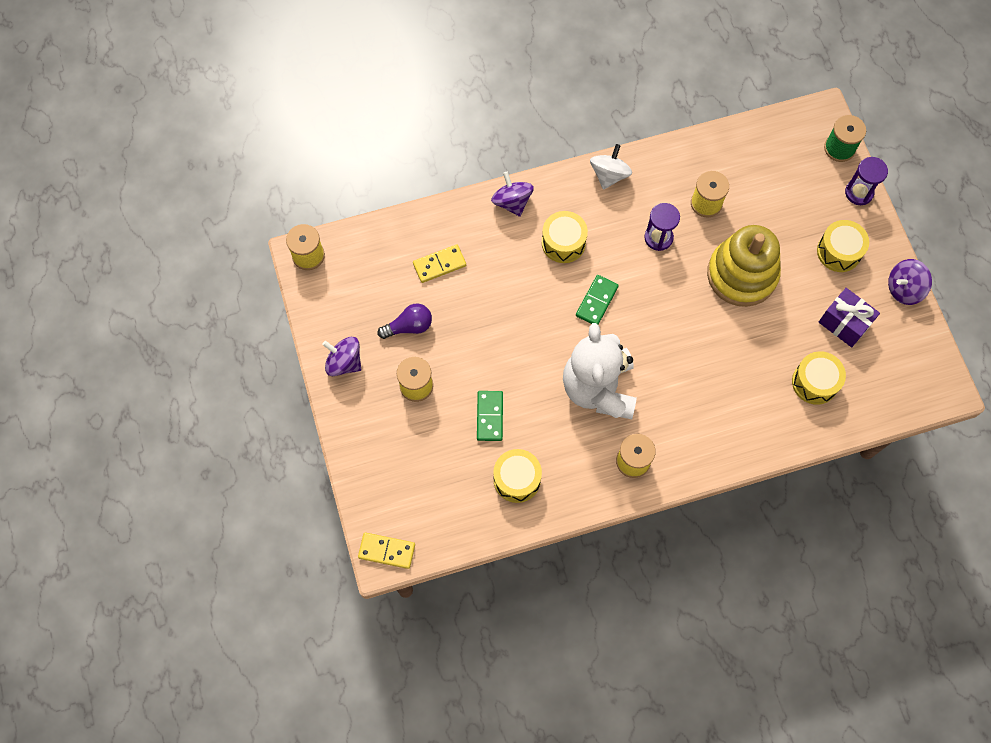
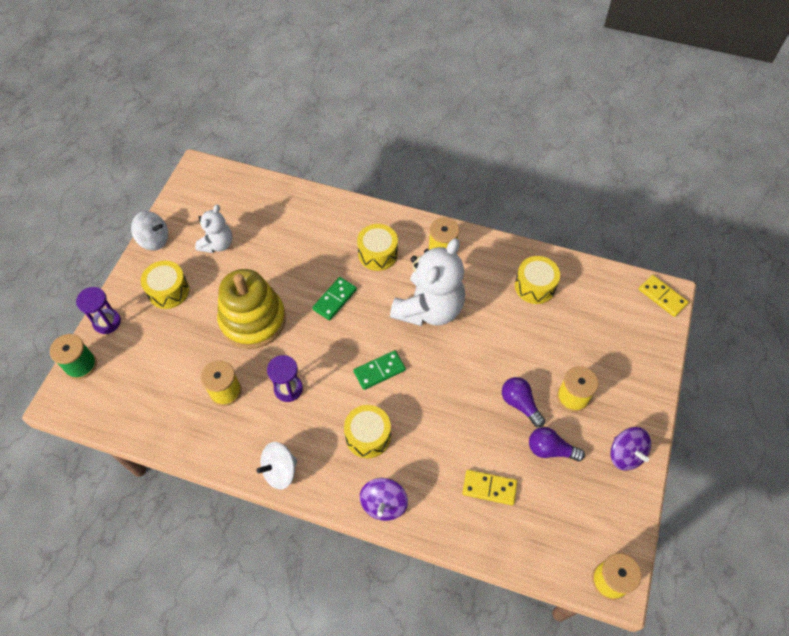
camera: 145 degrees left, 10 degrees down
(458, 350) = (520, 404): none -> purple light bulb
(490, 416) = (527, 339): green domino -> green domino (334, 299)
(815, 382) = (275, 222): yellow drum -> yellow drum (378, 254)
(844, 323) = (217, 244): purple gift -> white teddy bear
(904, 289) = (154, 240): purple spinning top -> white spinning top

